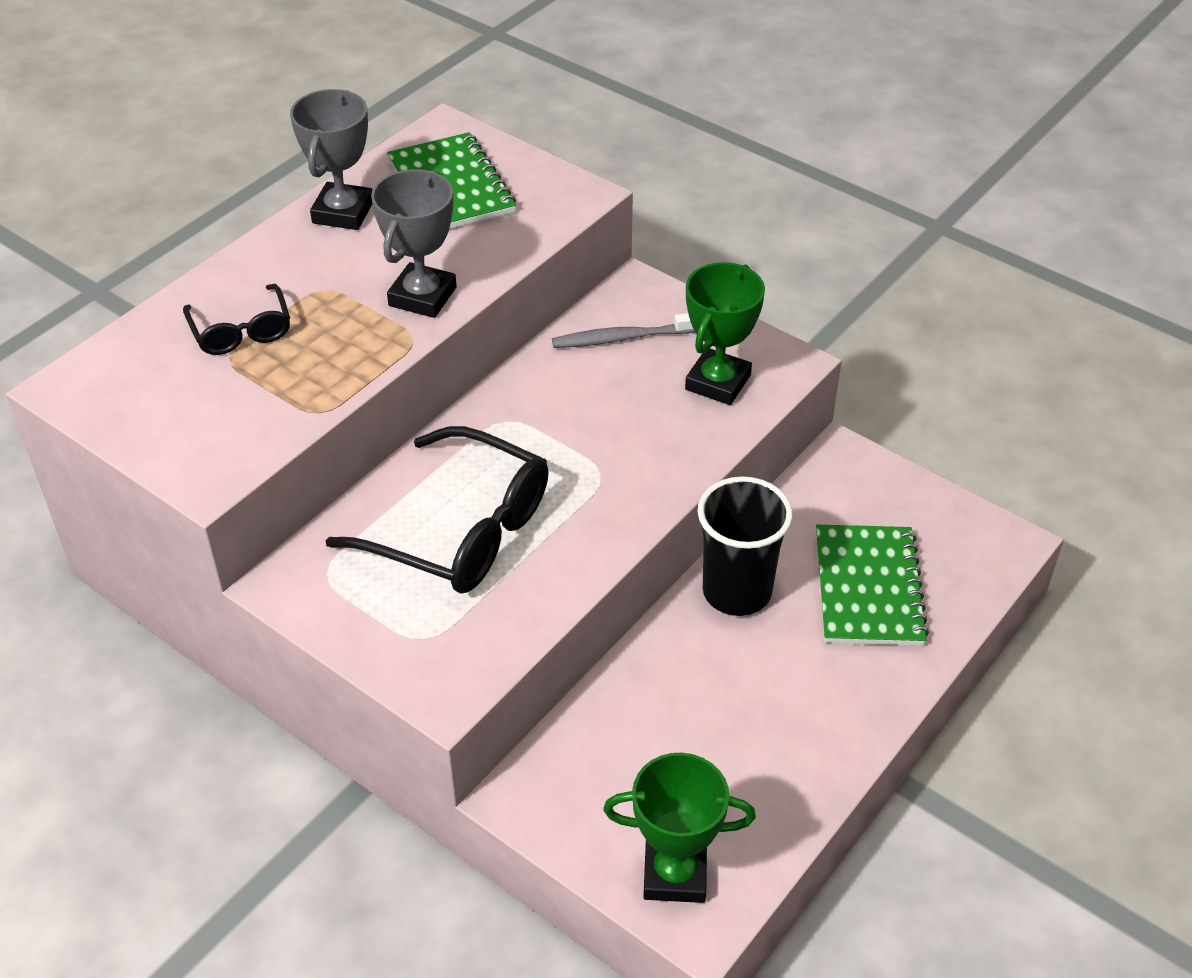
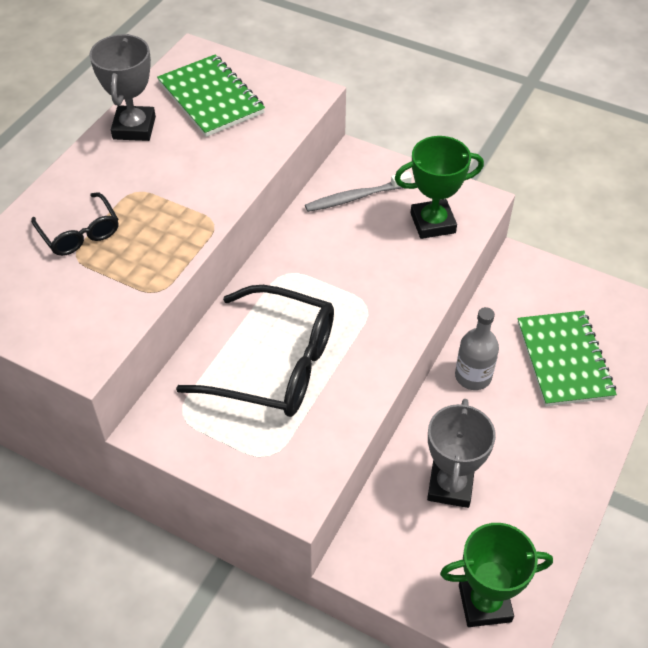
camera: 10 degrees left, 5 degrees up
(423, 296) = (212, 188): grey trophy -> grey trophy (450, 486)
(717, 382) = (432, 223): green trophy -> green trophy turned 60 degrees clockwise
(737, 592) = (473, 376): black cup -> grey bottle

